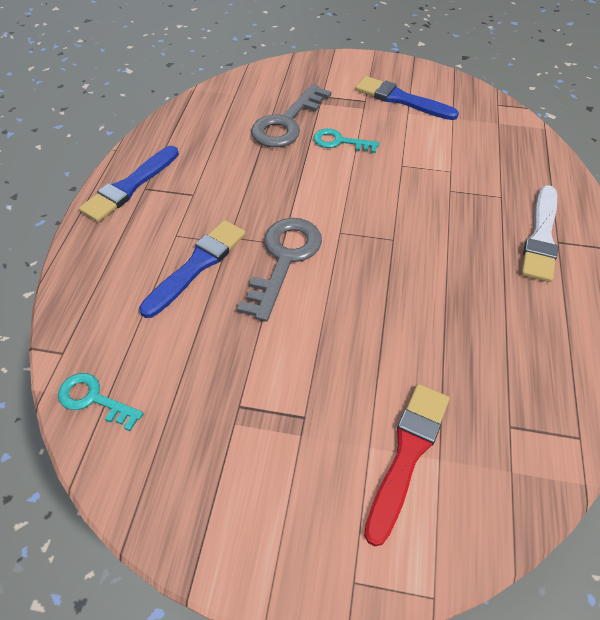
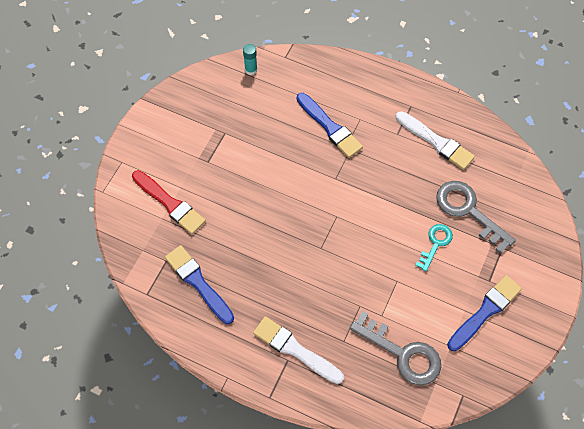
camera: 105 degrees right, 10 degrees up
(94, 399) = (251, 70): turquoise key -> turquoise glue stick
(130, 186) = (414, 97): blue brush -> blue brush (198, 282)
(197, 158) = (436, 142): none -> white brush
(284, 259) = (321, 176): grey key -> grey key (402, 353)

